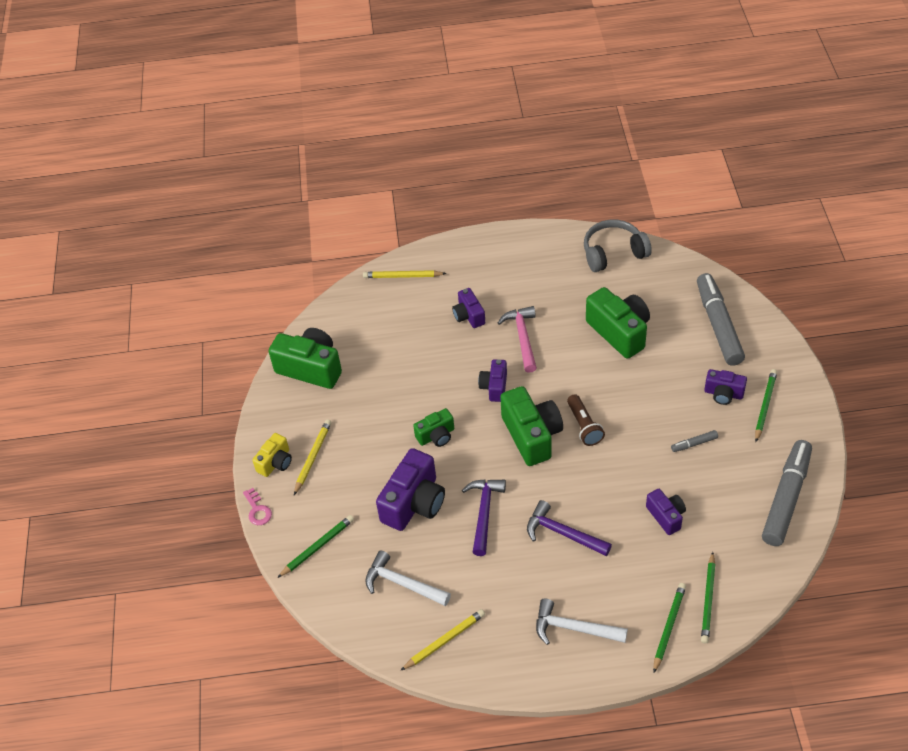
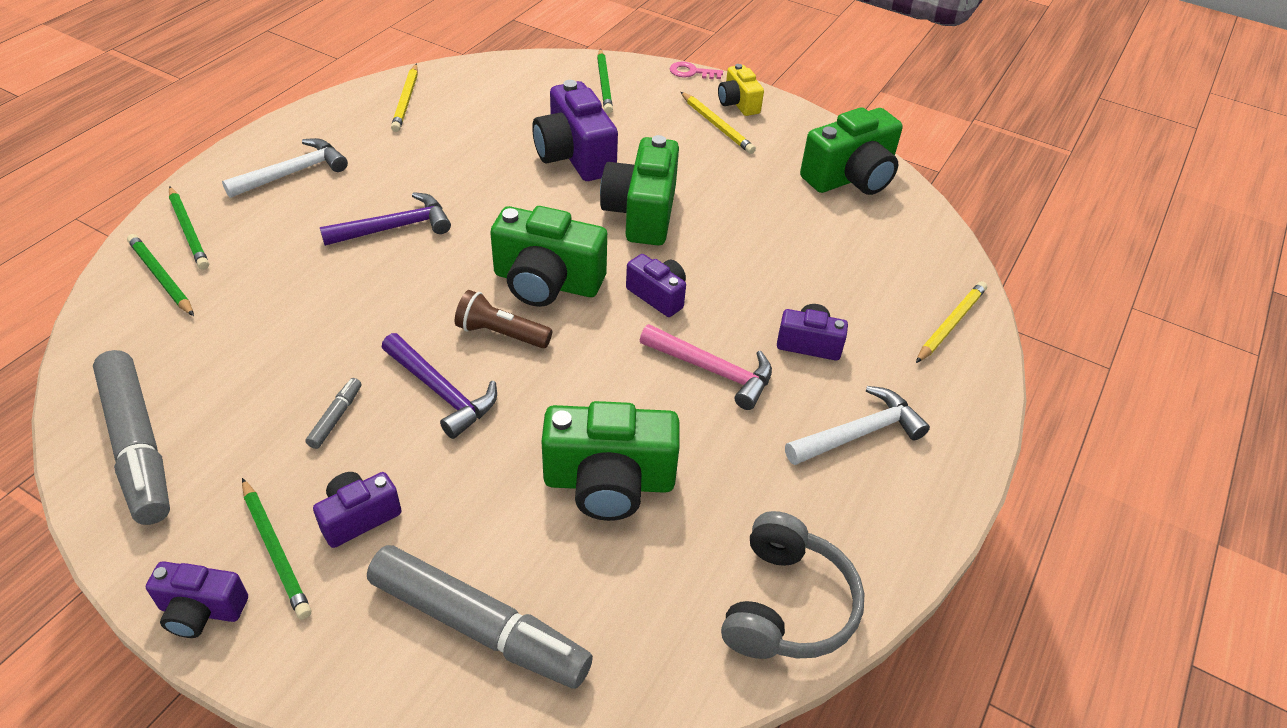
camera: 120 degrees right, 5 degrees down
(402, 584) = (496, 107): white hammer -> white hammer (859, 433)
(436, 436) = (641, 213): green camera -> green camera, size x1.78
(484, 513) = (498, 191): purple hammer -> purple hammer (441, 392)
(666, 516) = (291, 317): purple camera -> purple camera (201, 610)

